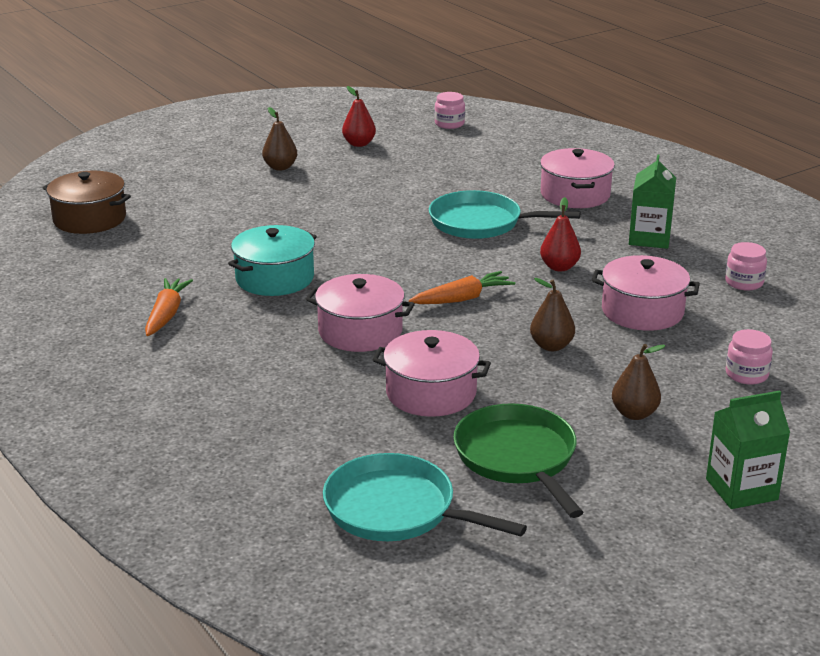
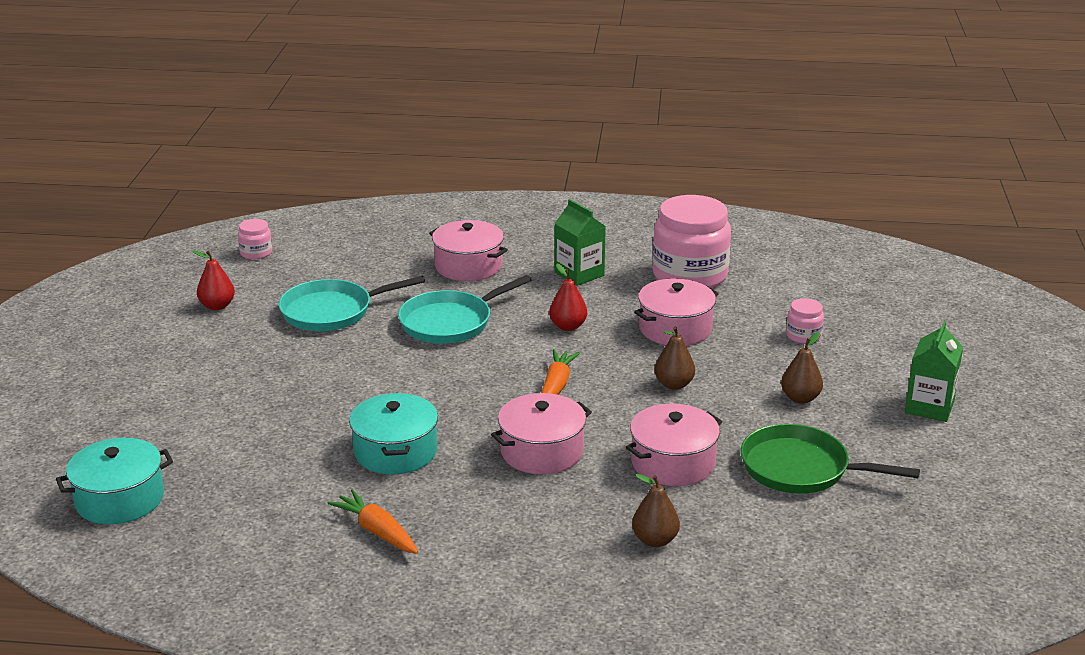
camera: 50 degrees left, 0 degrees up
(89, 219) = (120, 499): brown pot -> turquoise pot
(280, 167) = (193, 360): brown pear -> brown pear (655, 540)
(396, 509) = (808, 549): turquoise pan -> turquoise pan (331, 312)
(744, 282) = (689, 275): pink jar -> pink jar, size x2.28

